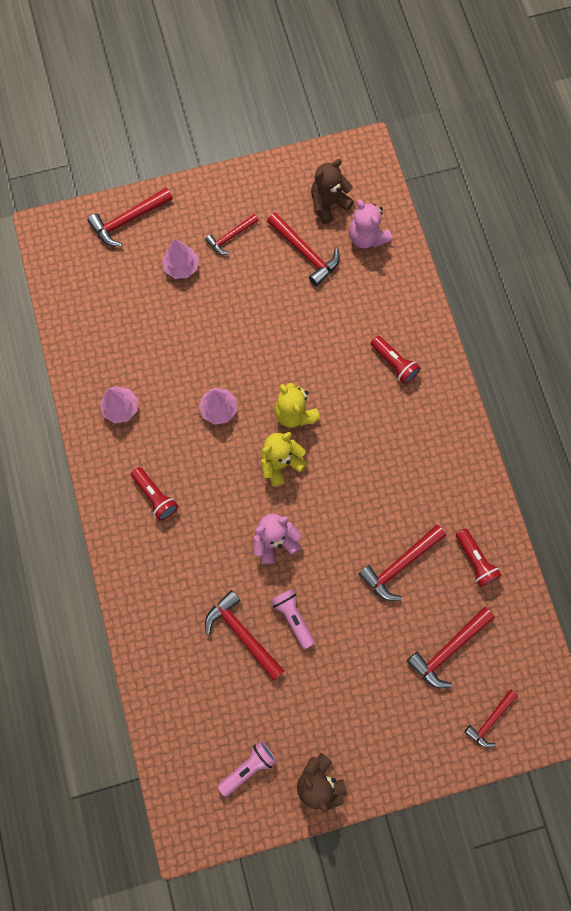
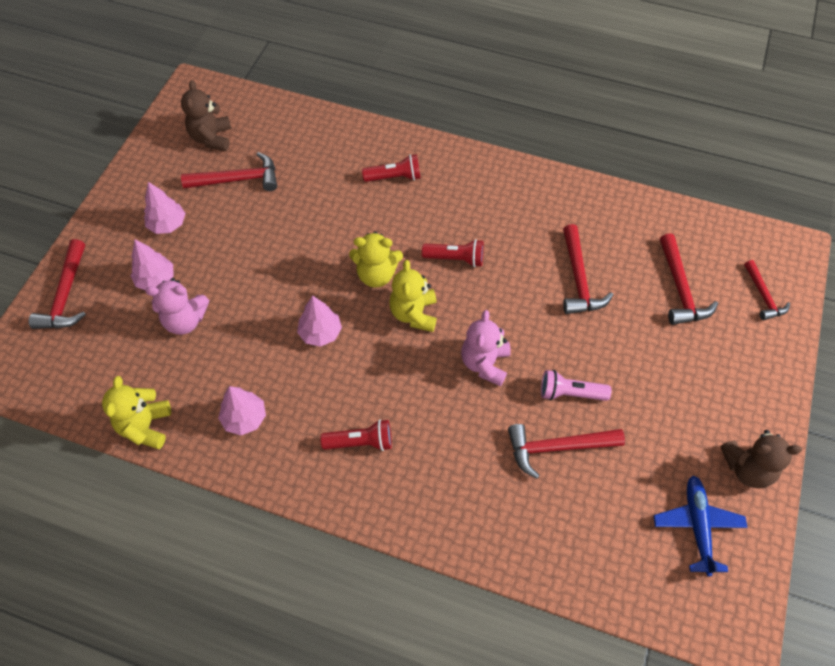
camera: 55 degrees left, 15 degrees down
(73, 351) = (146, 426): none -> yellow teddy bear
(230, 237) = (167, 224): red hammer -> pink tree
(248, 767) = (697, 525): pink flashlight -> blue plane
(367, 237) = (267, 130): pink teddy bear -> pink teddy bear (185, 320)
(475, 560) = (613, 224): red flashlight -> red flashlight (455, 259)

